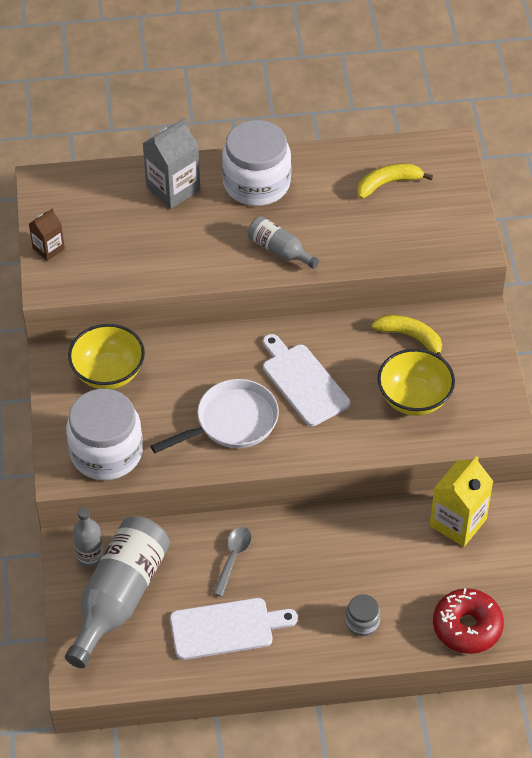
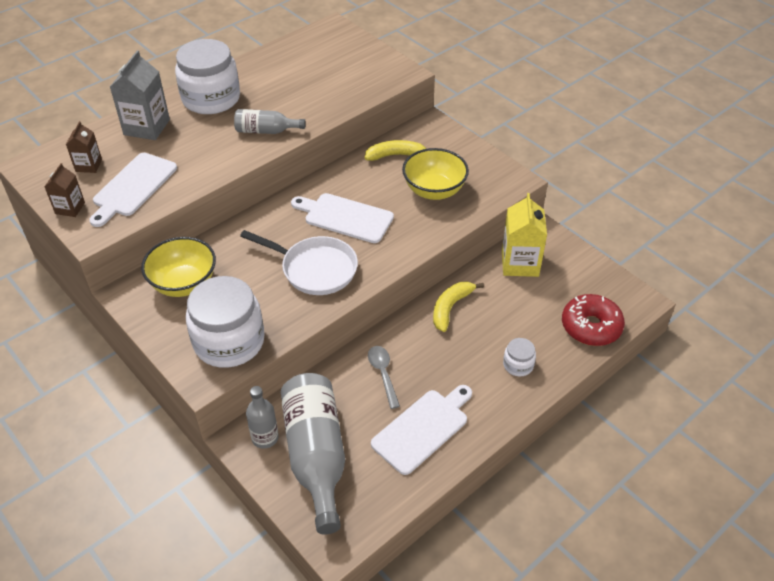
camera: 35 degrees left, 5 degrees down
(93, 208) = (88, 165): none -> brown carton
(115, 253) = (133, 187): none -> white cutting board
(232, 422) = (315, 269): white pan -> white pan turned 90 degrees clockwise
(362, 622) = (518, 365): grey jar -> white jar
(388, 183) = (309, 62): yellow banana -> yellow banana (450, 308)

